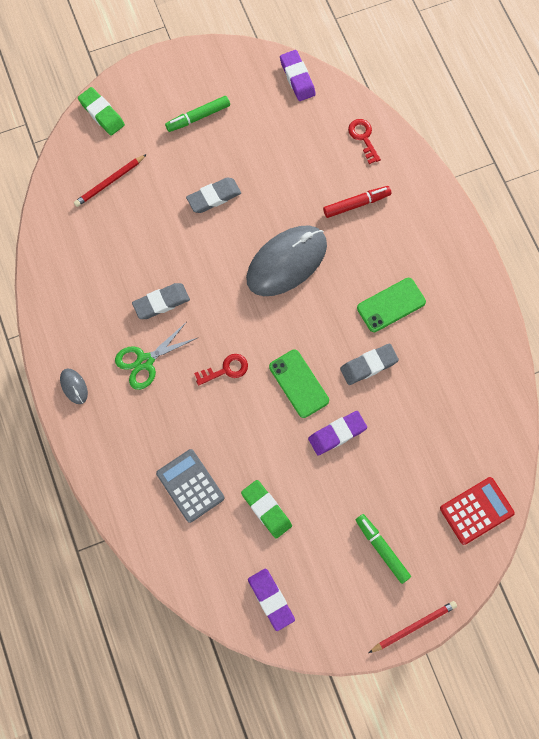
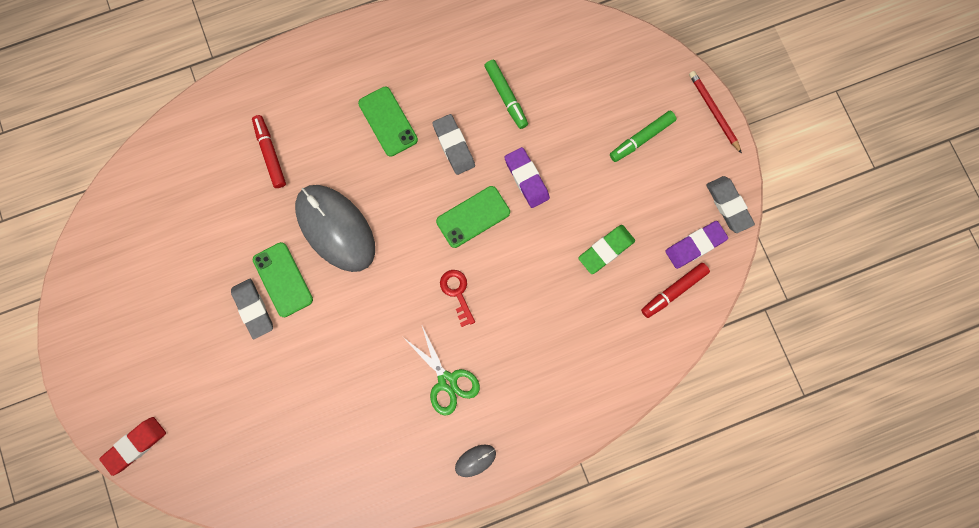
camera: 90 degrees left, 5 degrees up
(102, 113) = (135, 445): green eraser -> red eraser
(110, 182) = (227, 431): red pencil -> none
(161, 302) = (379, 365): grey eraser -> grey eraser (728, 205)
(190, 485) = (583, 328): grey calculator -> none
(198, 117) = (149, 329): green marker -> green marker (506, 96)
(225, 575) = (674, 291): none -> red marker
(240, 220) = (283, 279): none -> green phone
(297, 78) = (107, 215): purple eraser -> none
(363, 138) = (190, 144): red key -> none
(476, 510) = (601, 49): red calculator -> none

